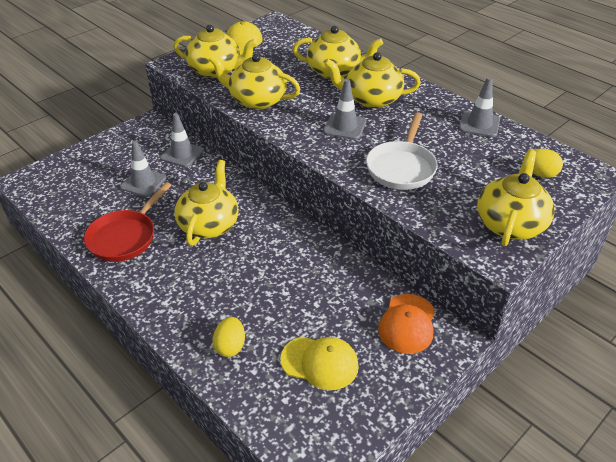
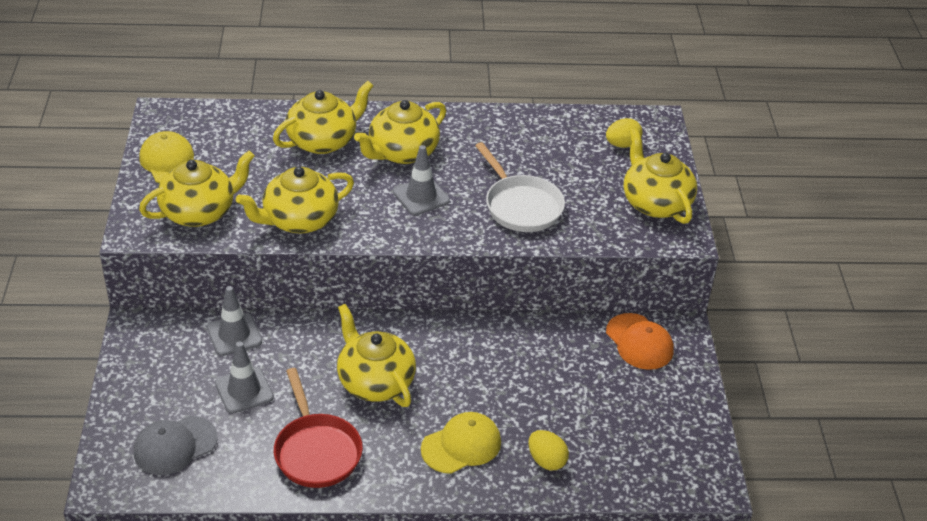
camera: 50 degrees left, 0 degrees up
(75, 185) = (175, 445): none -> grey cap
(320, 363) = (622, 418): yellow cap -> yellow cap (461, 445)
(479, 124) = (523, 124): grey traffic cone -> none

